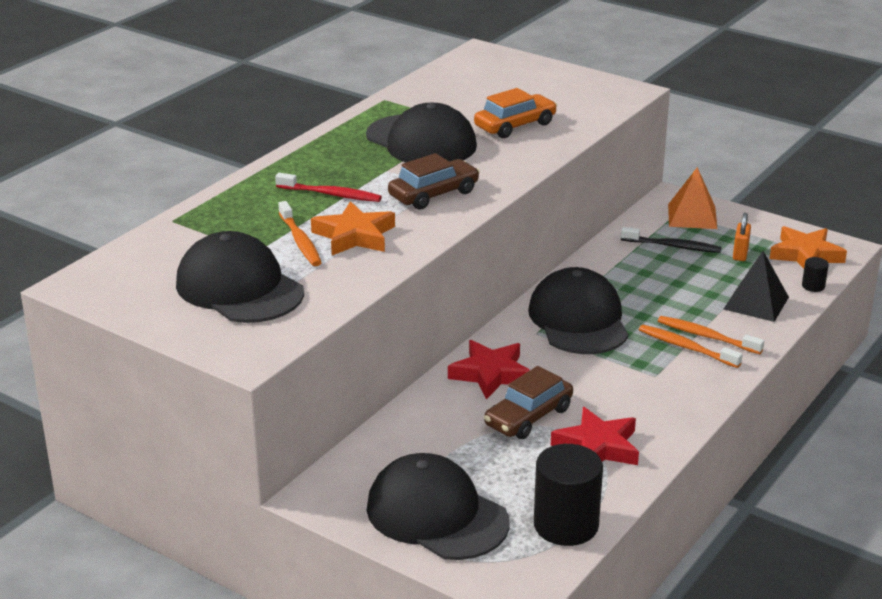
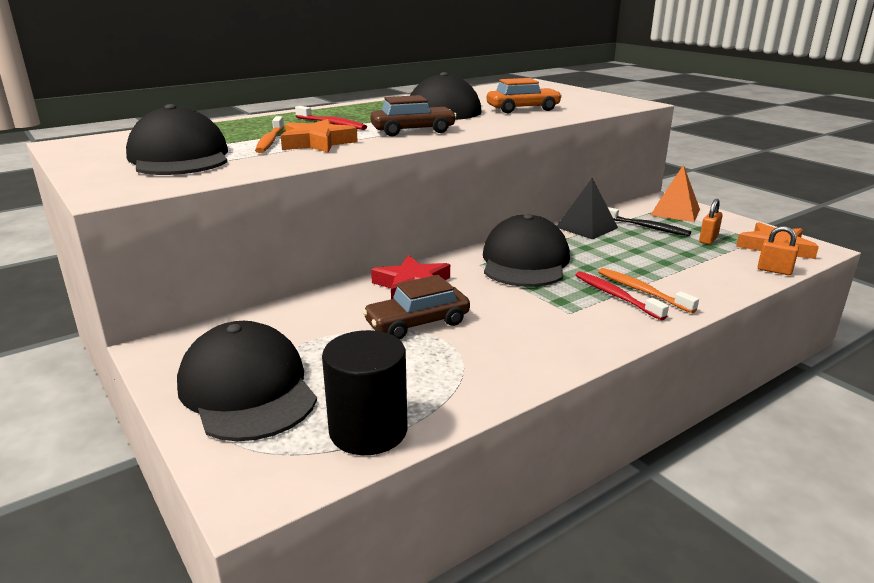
camera: 20 degrees right, 5 degrees down
(598, 446) = (465, 361): red star -> none
(686, 347) = (616, 296): orange toothbrush -> red toothbrush
(756, 303) = (707, 274): black pyramid -> black pyramid (586, 227)
(813, 286) = (774, 270): black cylinder -> orange padlock

